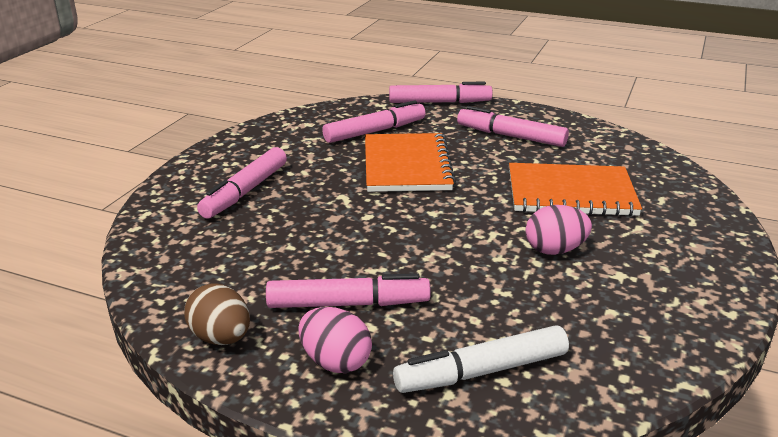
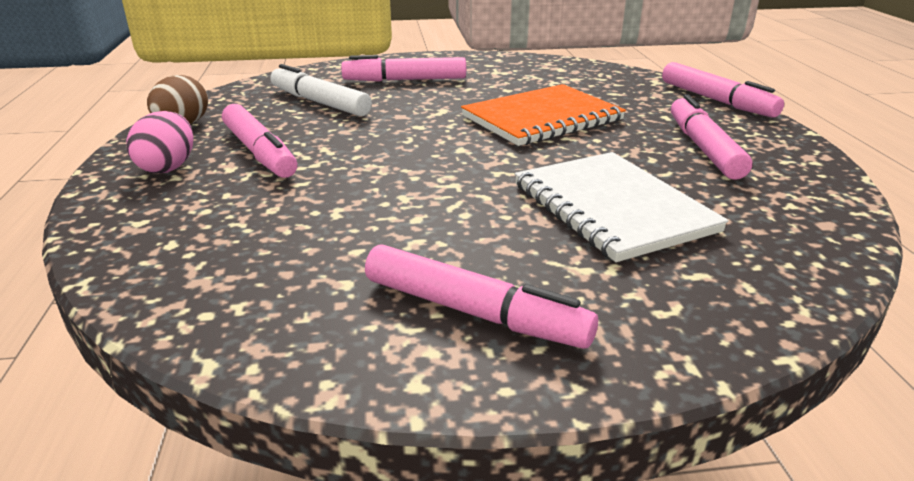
camera: 60 degrees right, 0 degrees up
(375, 131) = (591, 92): pink marker -> pink marker (474, 312)
(481, 371) = (180, 230): white marker -> white marker (319, 102)
(555, 250) = (454, 223): pink egg -> none
(571, 193) = (612, 208): orange notebook -> white notebook

